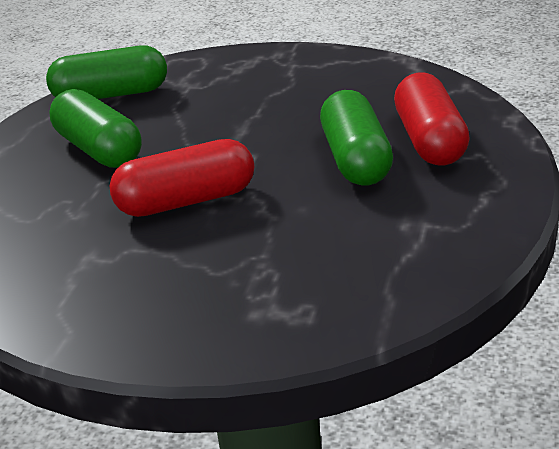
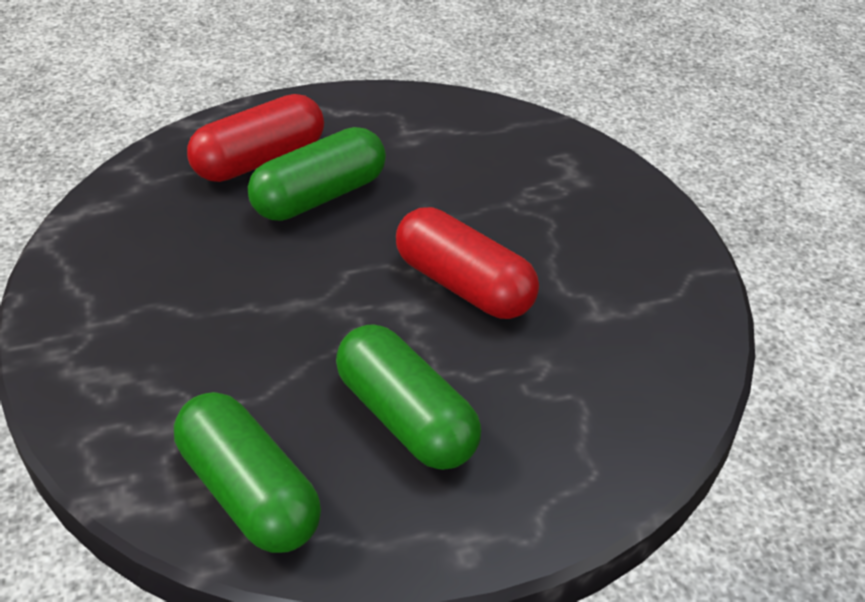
camera: 125 degrees left, 10 degrees up
(99, 149) = (406, 418): green capsule -> green capsule turned 60 degrees counterclockwise

